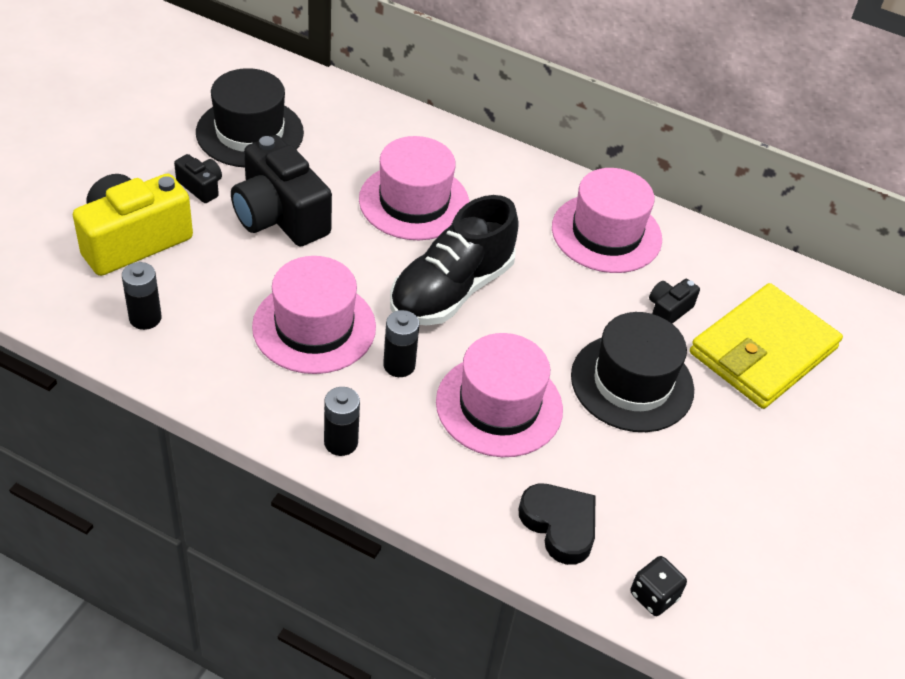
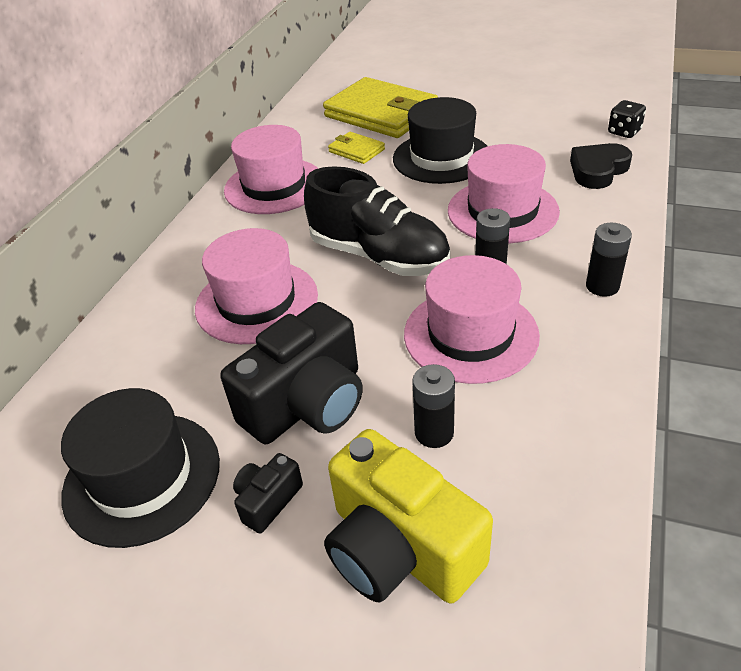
camera: 90 degrees left, 5 degrees down
(145, 318) = (532, 485): black battery -> black battery (434, 432)
(668, 310) = (356, 151): black camera -> yellow wallet

